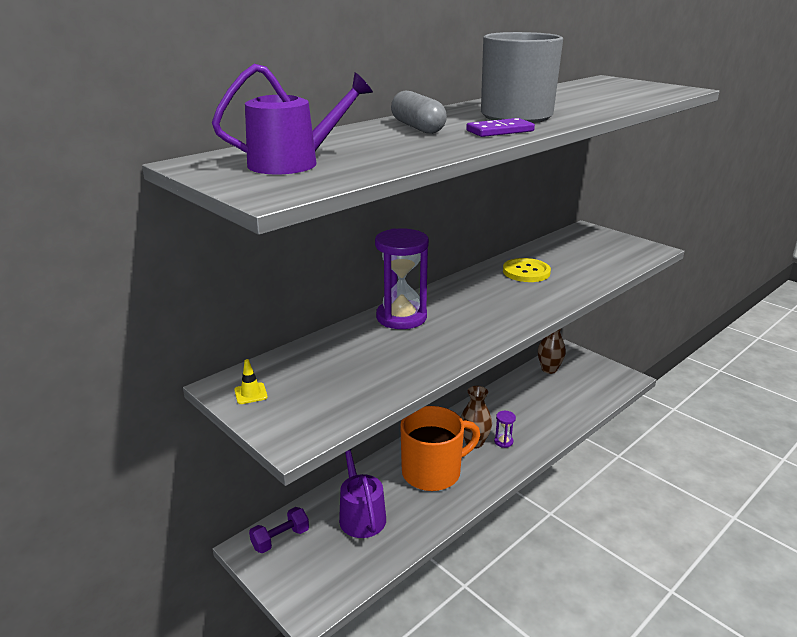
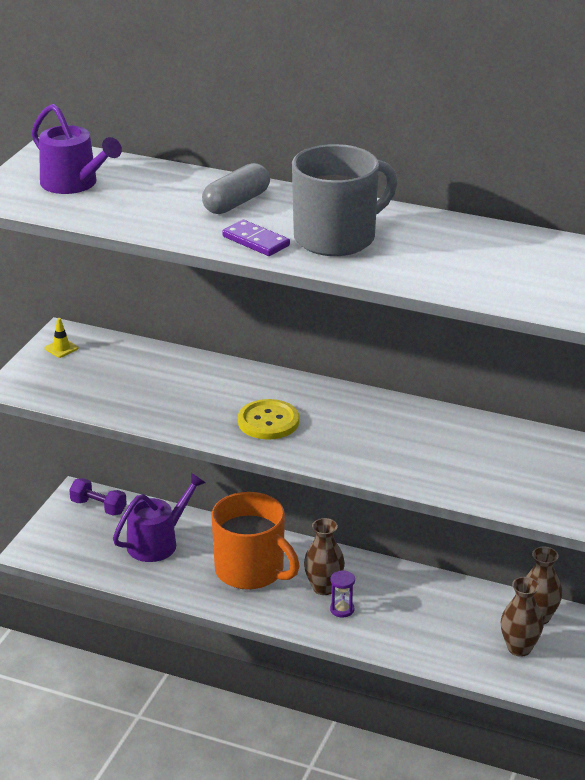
camera: 65 degrees right, 5 degrees up
(401, 317) = (245, 382): purple hourglass -> none
(526, 272) = (428, 434): yellow button -> yellow button (268, 421)
(576, 384) = (519, 648): none -> brown vase

